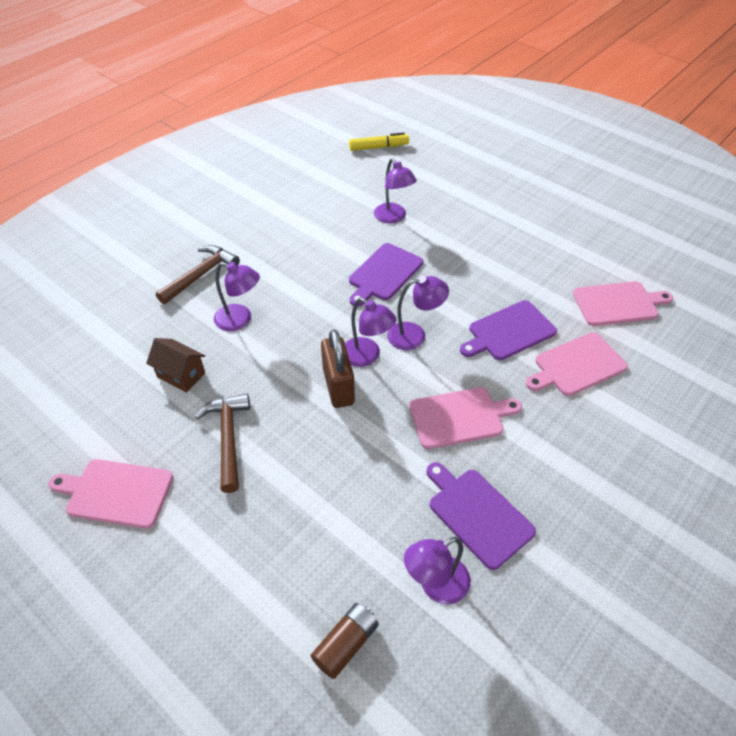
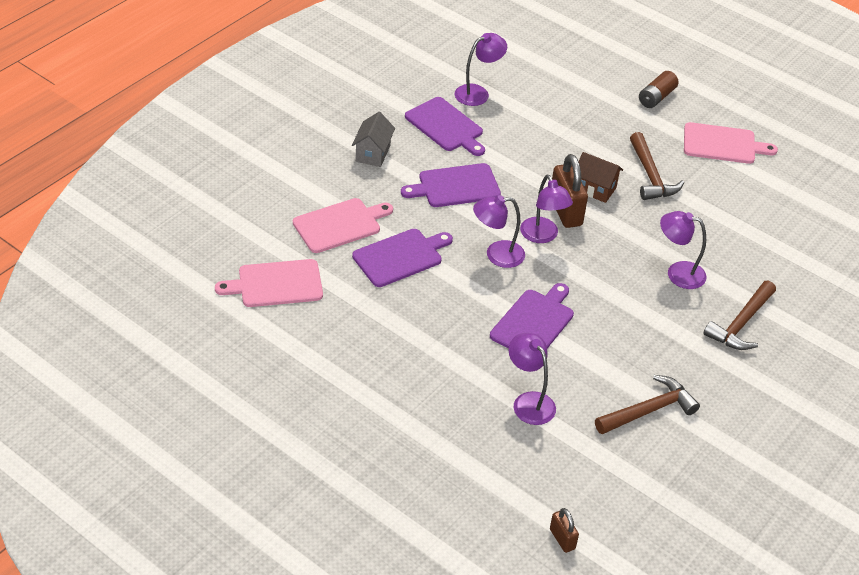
camera: 175 degrees right, 5 degrees down
(181, 375) = (713, 223): brown house -> brown house (595, 189)
(302, 213) = (649, 410): none -> brown hammer
(346, 644) = (535, 71): brown battery -> brown battery (656, 97)
(367, 356) = (542, 236): purple lamp -> purple lamp turned 150 degrees counterclockwise
(378, 147) = (562, 539): yellow marker -> brown padlock
(459, 417) = (455, 186): pink cutting board -> purple cutting board
(563, 464) = (373, 153): none -> grey house

